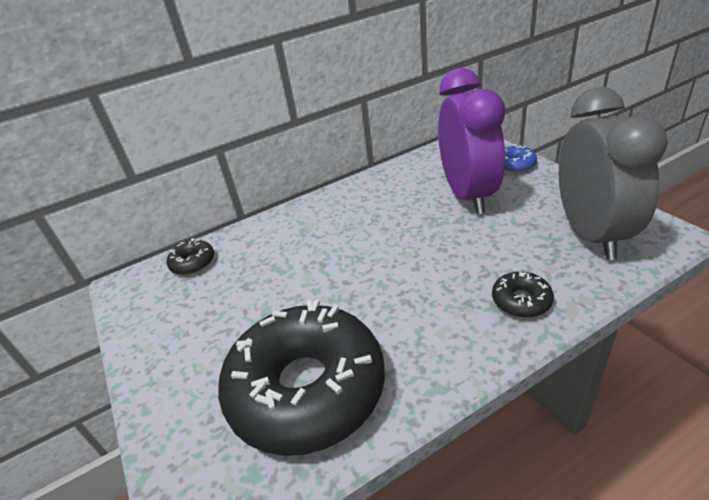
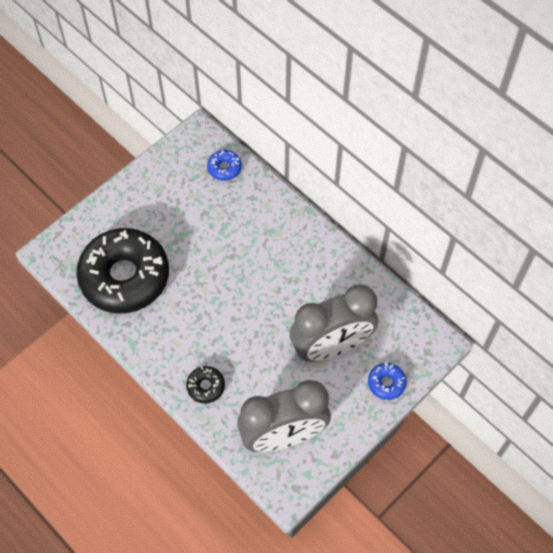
camera: 70 degrees right, 25 degrees up
(193, 263) = (224, 168): black donut -> blue donut
(468, 195) = (331, 346): purple clock -> grey clock

